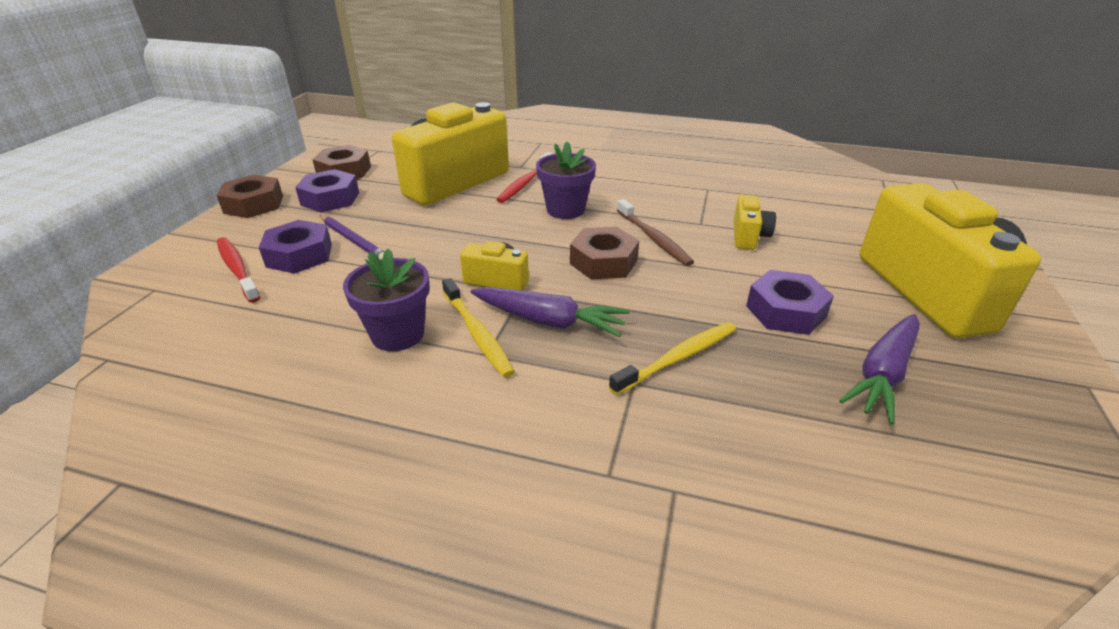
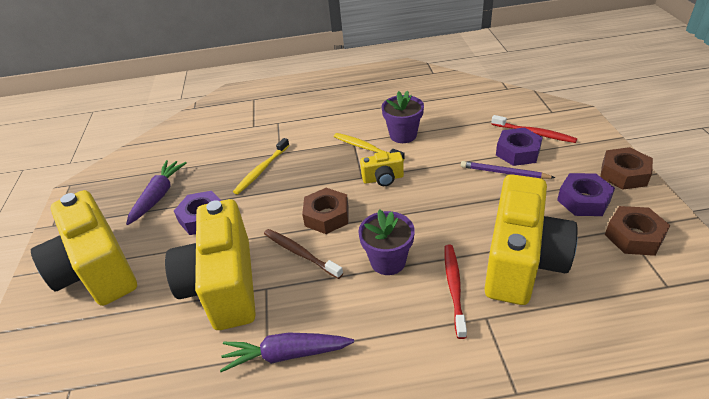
camera: 160 degrees right, 5 degrees up
(549, 321) = (335, 166): purple carrot -> purple carrot (286, 354)
(748, 236) = (224, 285): yellow camera -> yellow camera, size x2.29

